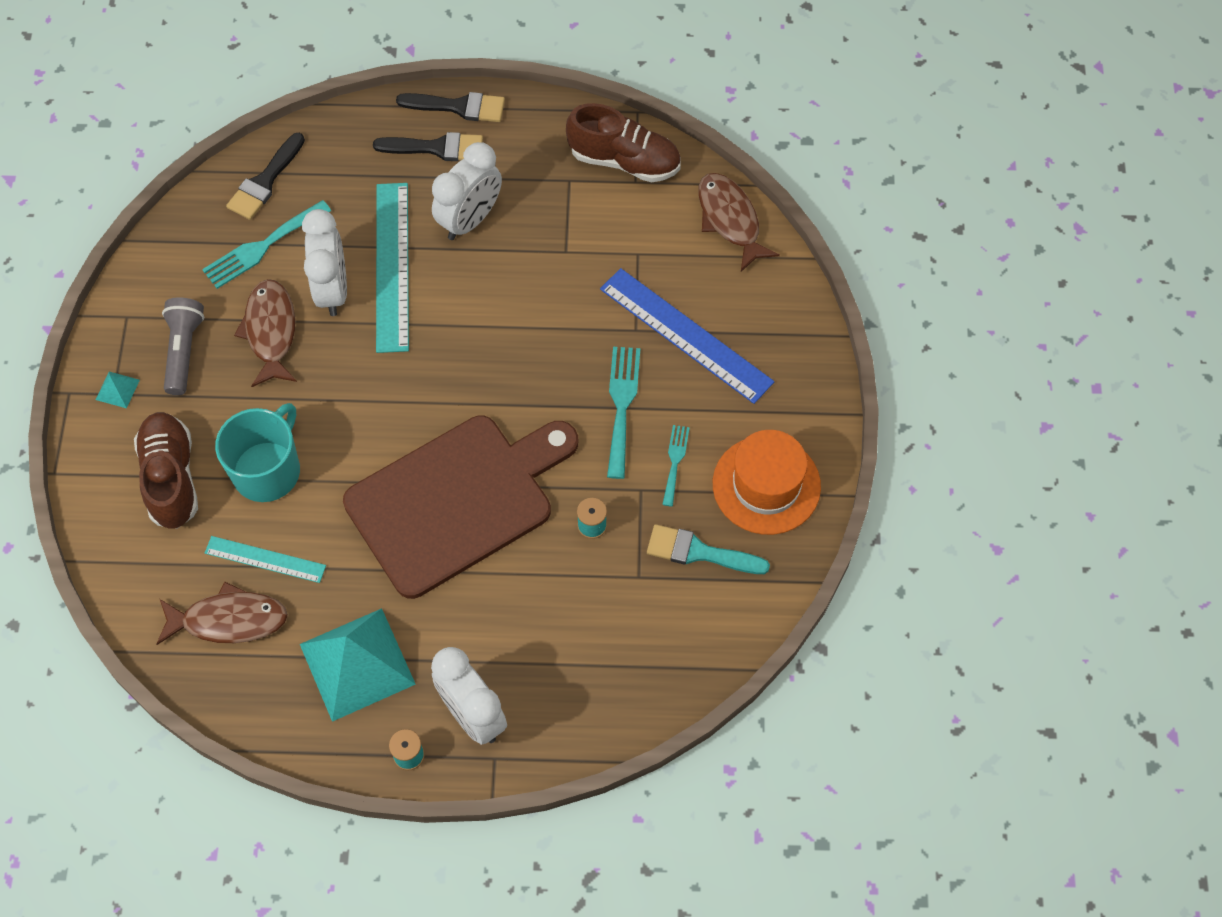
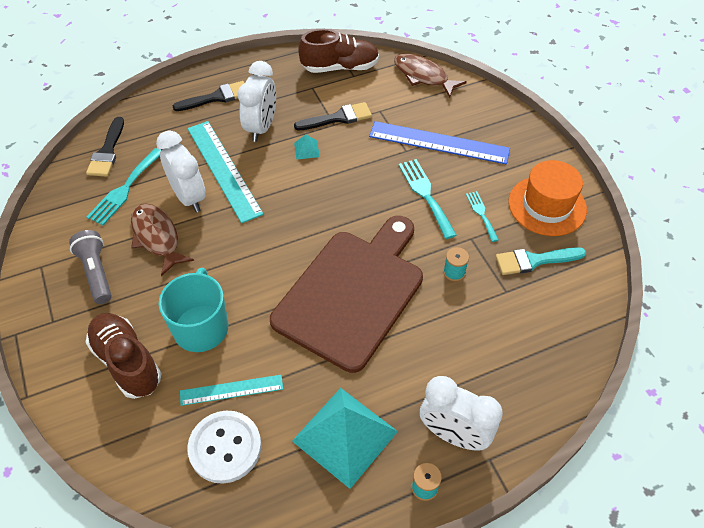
camera: 25 degrees left, 10 degrees down
(117, 389) = (54, 317): turquoise pyramid -> turquoise pyramid (306, 149)
(228, 620) = (225, 447): brown fish -> white button
(458, 107) = (218, 72): black brush -> black brush (338, 118)

